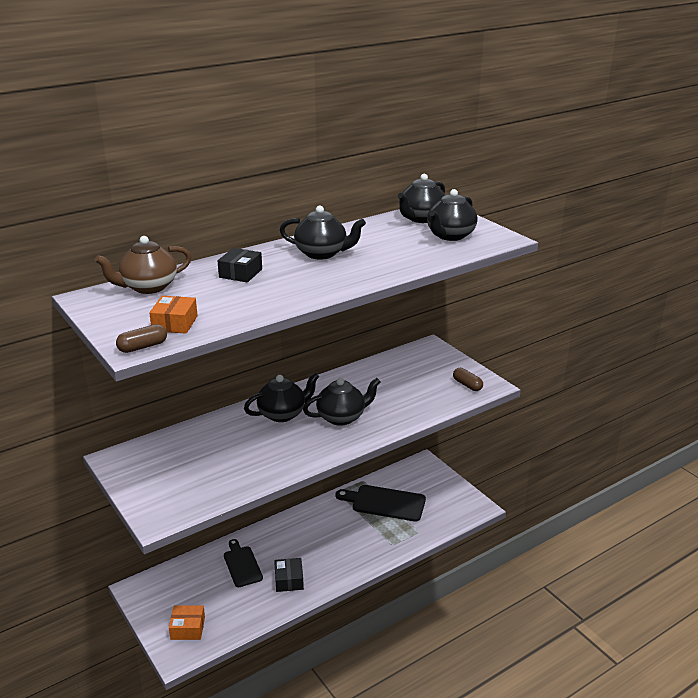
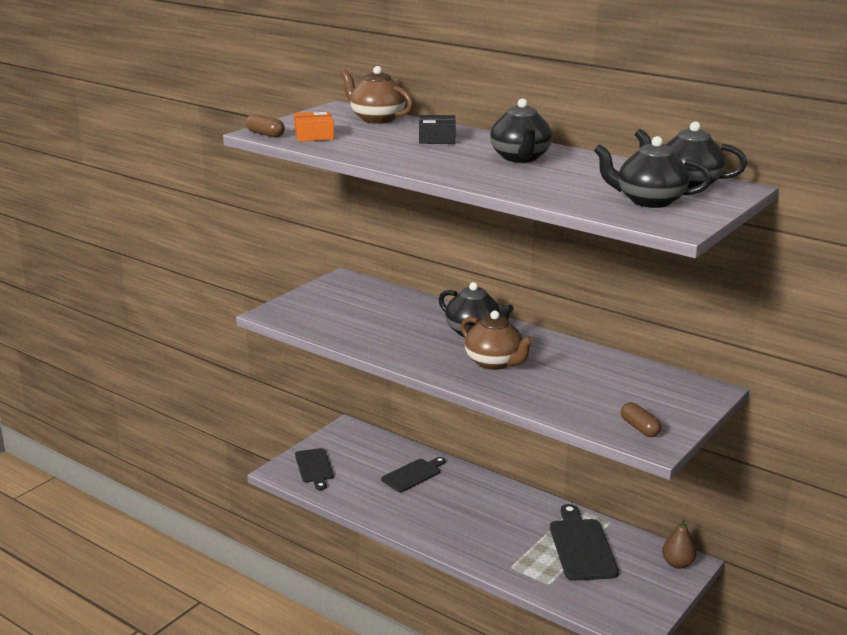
camera: 70 degrees right, 5 degrees down
(188, 628) = (314, 467): orange box -> black cutting board
(289, 580) = (408, 508): black box -> none
(342, 417) = (494, 363): black teapot -> brown teapot
(422, 468) = (677, 564): none -> brown pear
(467, 385) = (639, 428): brown capsule -> brown capsule turned 60 degrees counterclockwise

